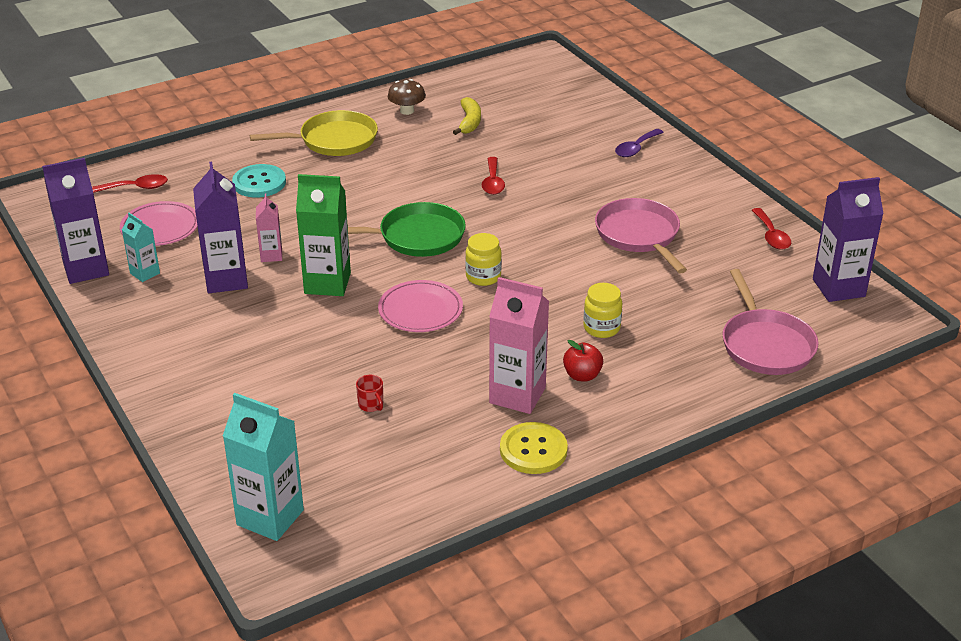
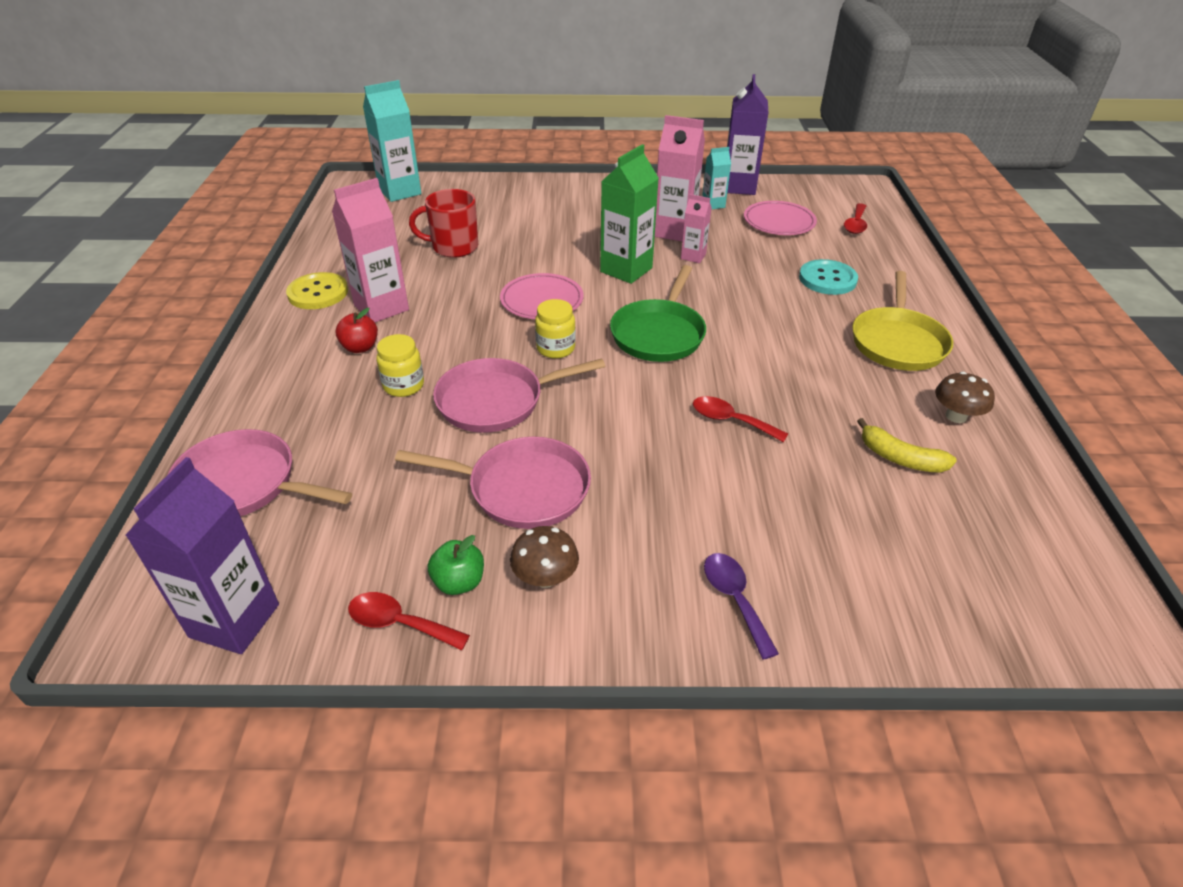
camera: 120 degrees right, 5 degrees up
(226, 279) = (674, 231): purple carton -> pink carton
(371, 405) = (454, 247): red mug -> red mug, size x2.18
(572, 278) = (496, 401): none -> pink pan
(690, 204) = (545, 577): none -> brown mushroom
(726, 229) = (459, 582): none -> green apple

